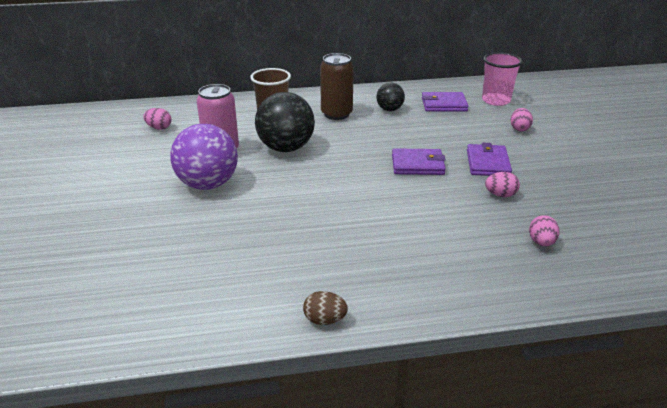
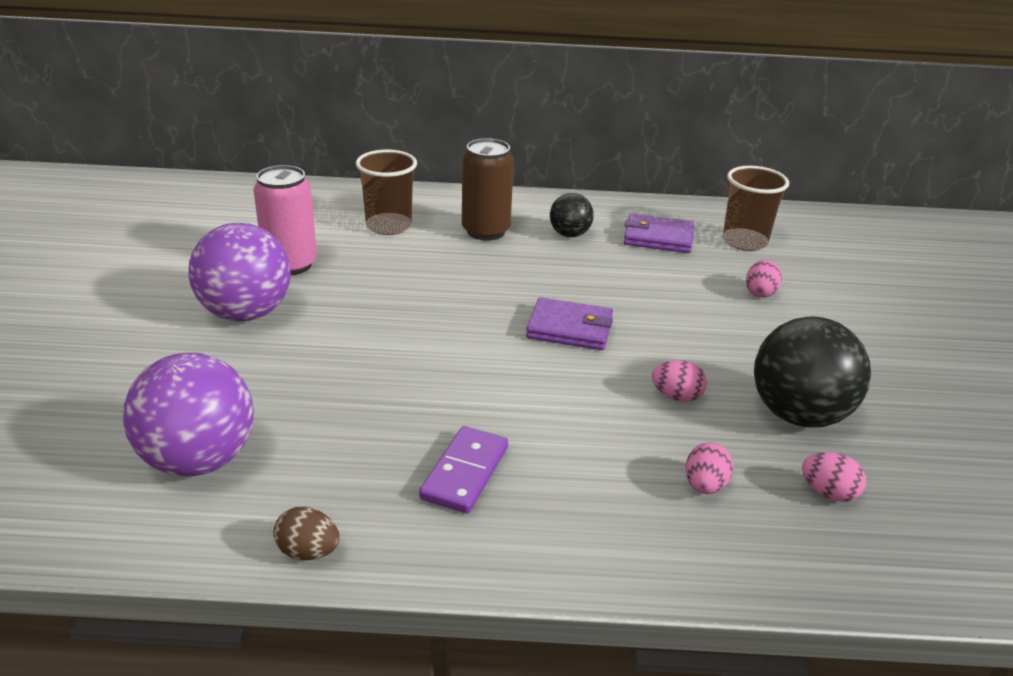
camera: 10 degrees right, 0 degrees up
(159, 128) = (221, 218): pink egg -> pink egg (828, 493)
(225, 277) = (199, 460): none -> purple ball
(286, 148) = (385, 274): black ball -> black ball (798, 414)
(397, 258) = (465, 472): none -> purple domino
(488, 163) = (681, 342): purple wallet -> none
(496, 100) = (744, 241): pink cup -> brown cup

